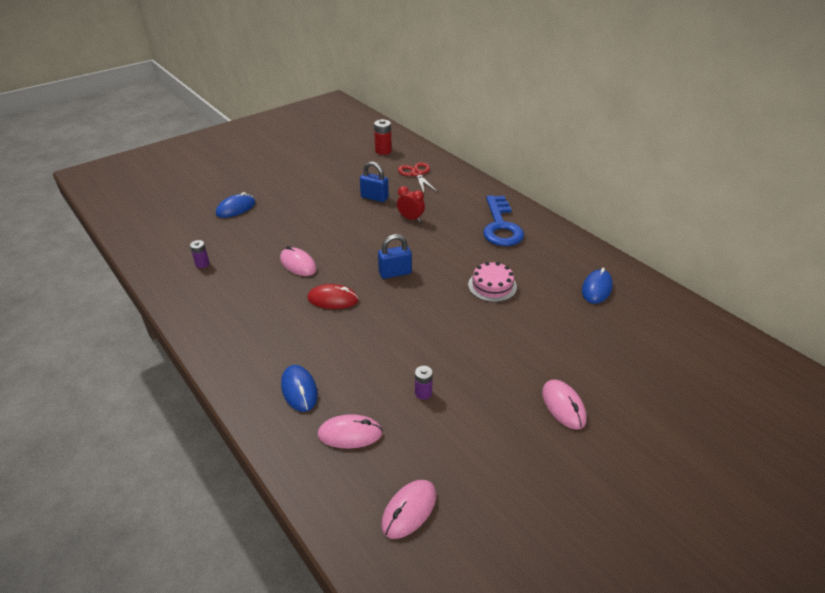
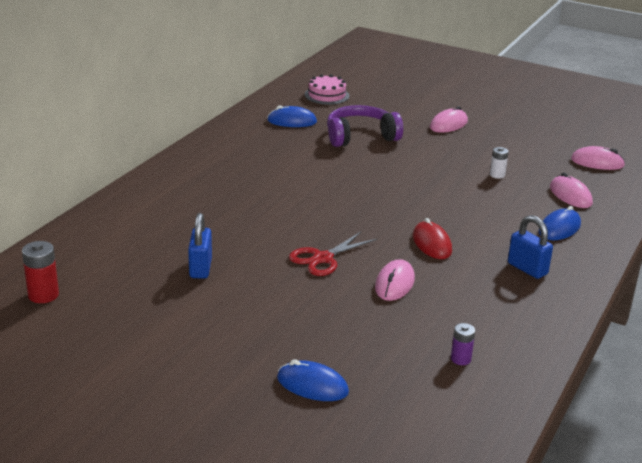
camera: 115 degrees left, 10 degrees down
(395, 273) = (355, 218): blue padlock -> blue padlock (527, 269)
(410, 218) = (237, 230): red clock -> none
(417, 174) = (112, 249): red scissors -> red scissors (323, 258)
(423, 393) = (497, 175): purple battery -> white battery
(492, 286) = (330, 165): pink cake -> pink cake (327, 95)
(501, 226) = (215, 174): blue key -> none
(548, 323) = (360, 137): none -> purple headphones

